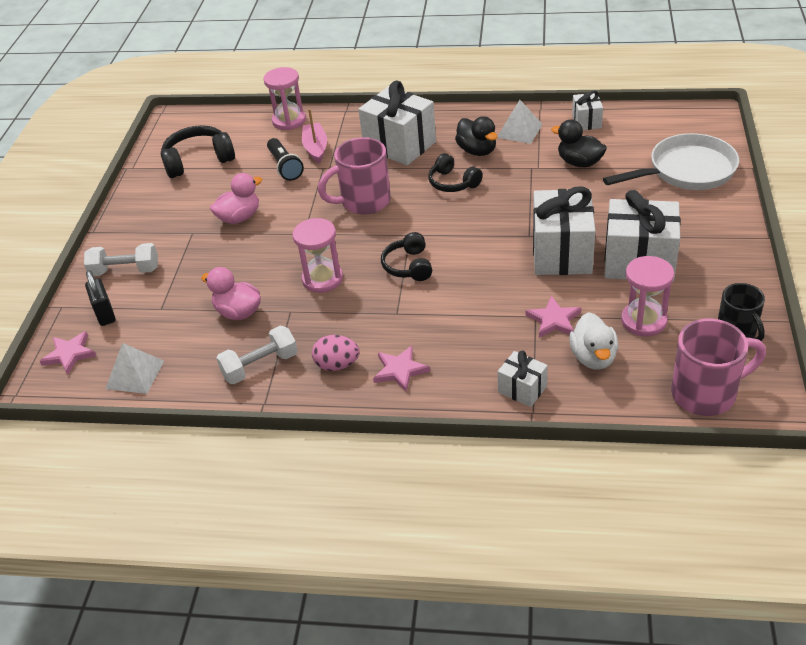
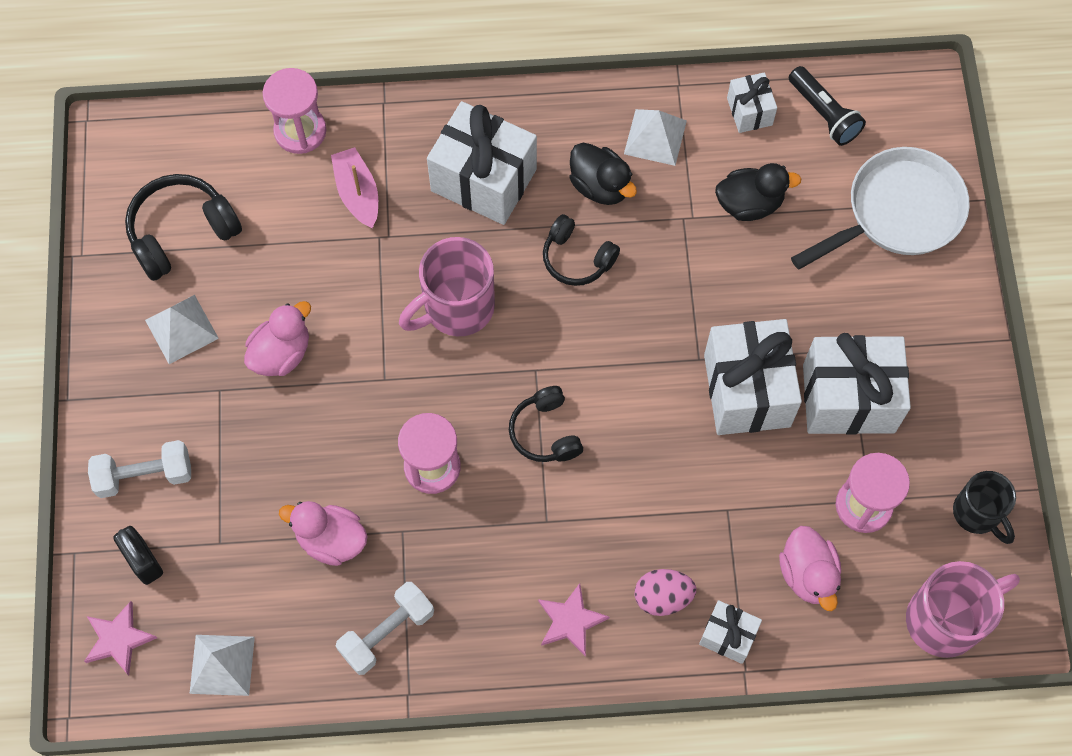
camera: 15 degrees left, 25 degrees up
(180, 203) = (182, 329): none -> white pyramid
(285, 167) = (320, 239): black flashlight -> black flashlight (823, 114)
(337, 365) = (488, 620): pink egg -> pink egg (662, 597)
(554, 320) = (752, 515): pink star -> none
(579, 162) = (749, 204): black duck -> black duck turned 150 degrees clockwise
(593, 357) = (808, 574): white duck -> pink duck

